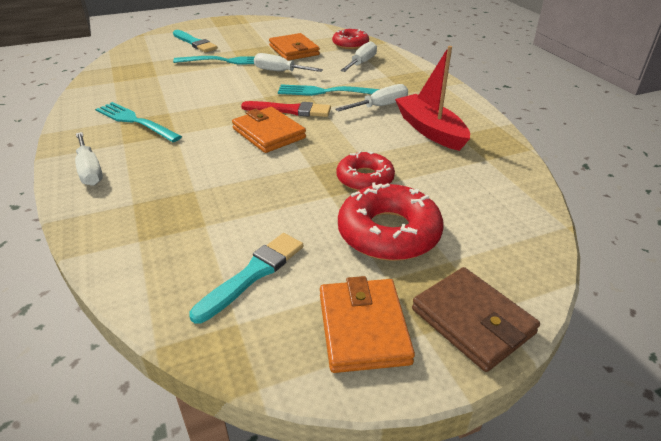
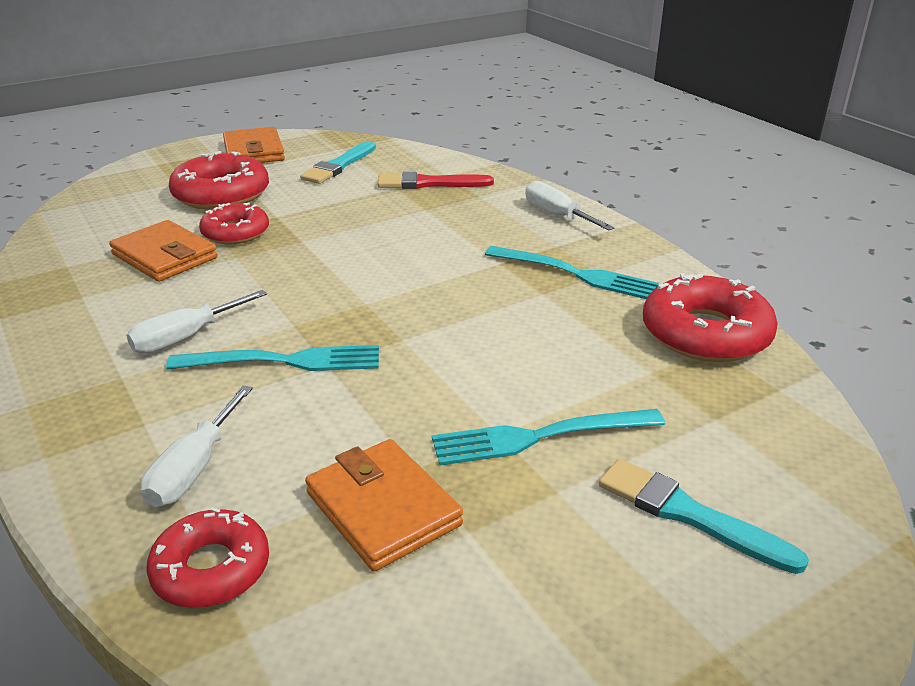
camera: 170 degrees right, 5 degrees down
(108, 86) = (705, 333): none -> red donut
(269, 133) = (367, 273): orange wallet -> orange wallet (165, 256)
(279, 71) = (395, 412): white screwdriver -> none
(290, 110) = (346, 314): red brush -> red brush (429, 183)
(430, 130) = (120, 299): red boat -> none
(472, 321) = (175, 159): brown wallet -> none

